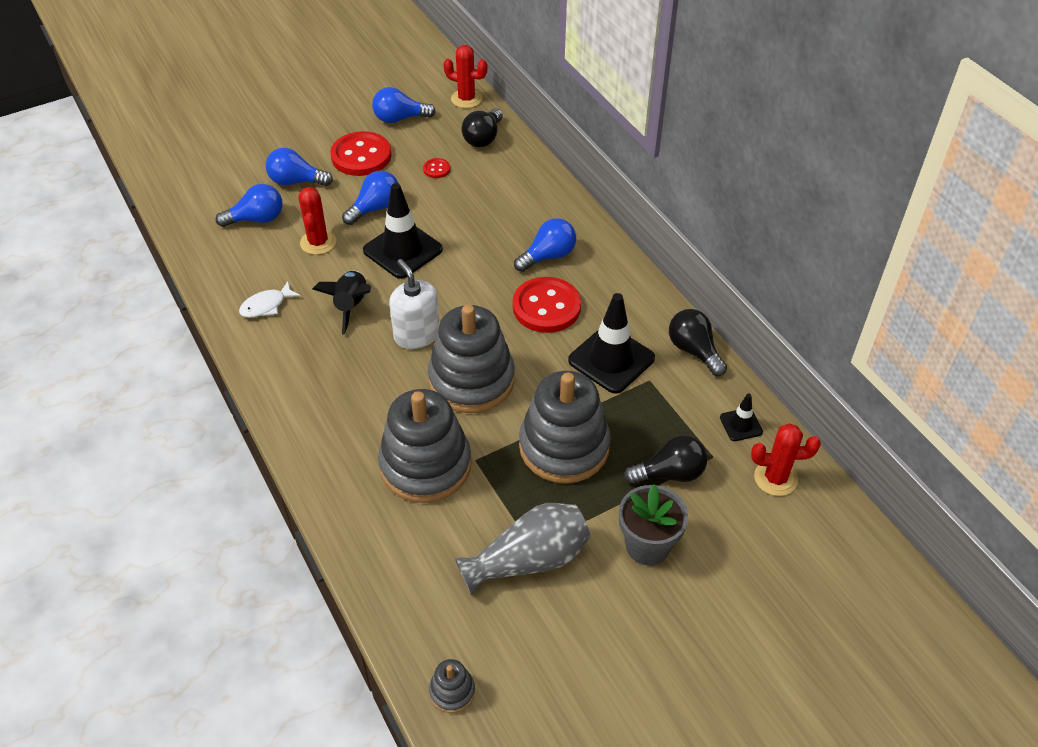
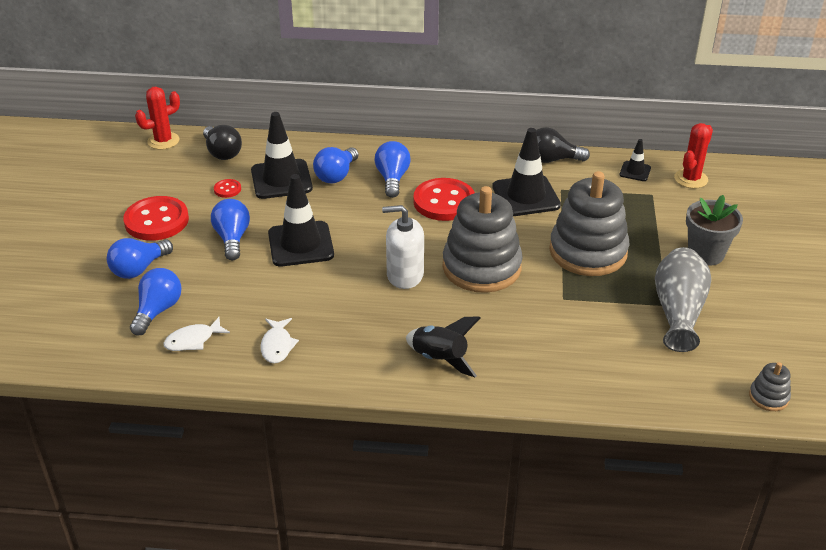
camera: 55 degrees left, 10 degrees down
(238, 256) = (193, 340): none -> white fish
(318, 242) = (234, 286): red cactus -> none
(351, 306) = (333, 297): black rocket -> black rocket (440, 359)
(400, 118) = (138, 182): blue light bulb -> blue light bulb (336, 175)
(425, 465) = (546, 325): grey stacking toy -> none
(480, 191) = (281, 179): none -> black traffic cone
(670, 473) = (651, 217): black light bulb -> none

